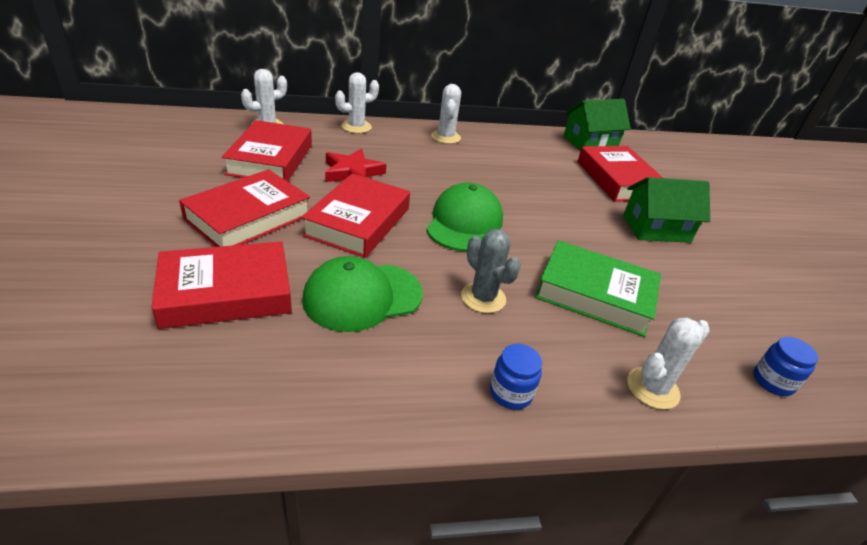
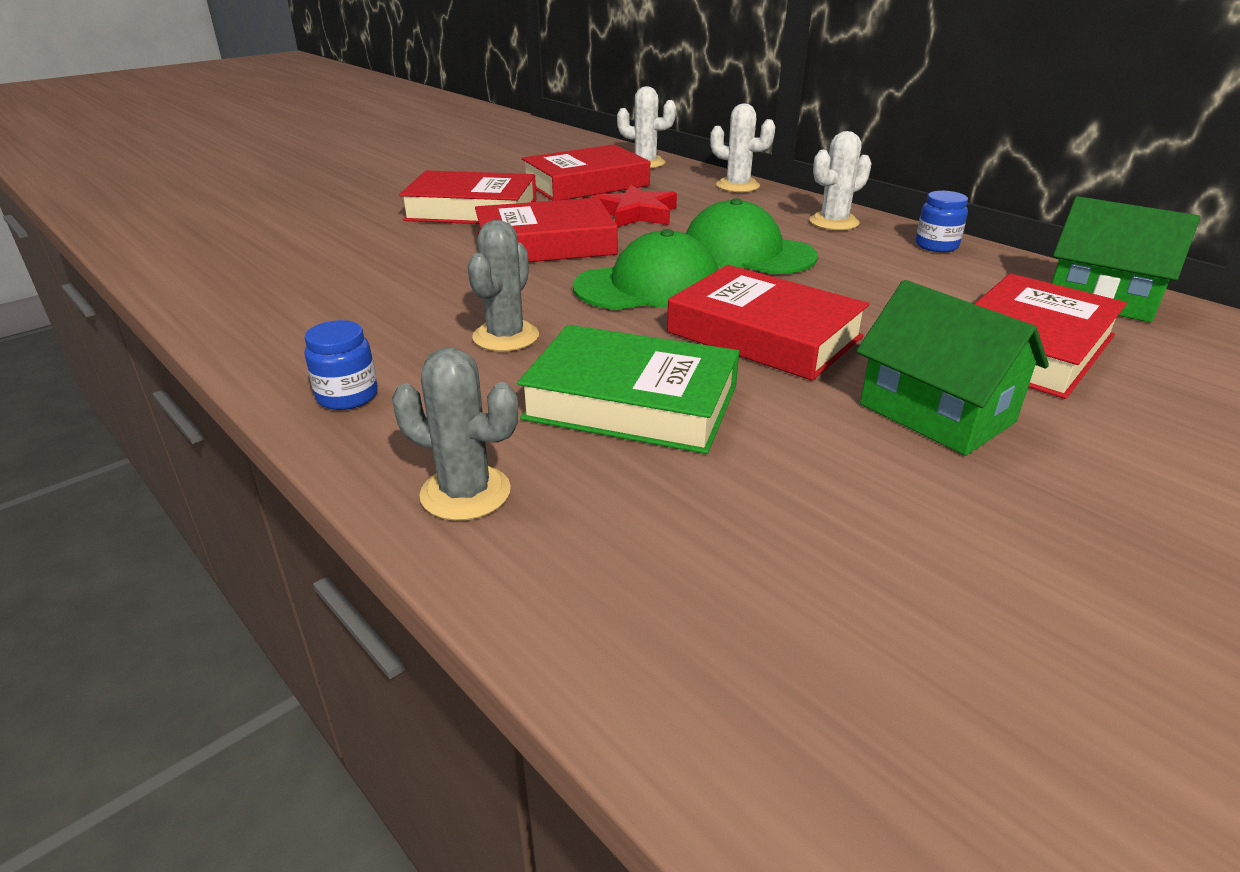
camera: 60 degrees right, 5 degrees down
(226, 292) = (350, 240): red book -> red book (764, 334)
(362, 296) = (418, 284): green cap -> green cap (747, 252)
(595, 294) = (631, 402): green book -> green book turned 60 degrees counterclockwise
(652, 388) = (465, 493): white cactus -> grey cactus
(772, 381) = (633, 622): blue jar -> blue jar (936, 246)

